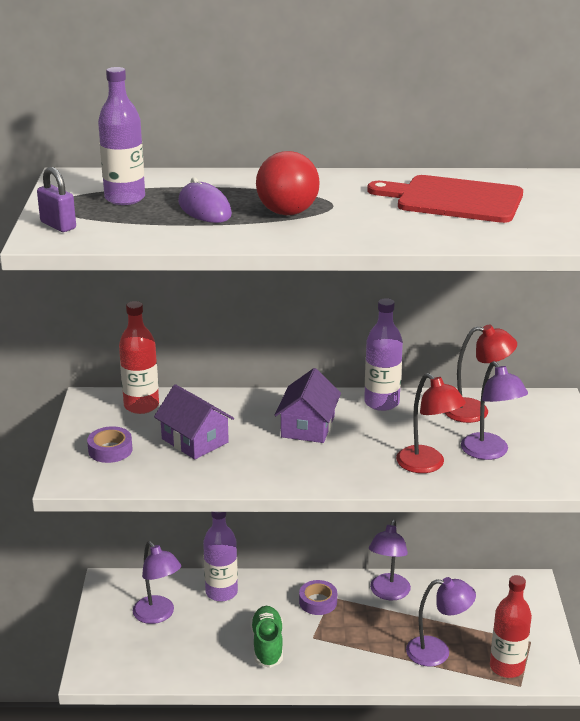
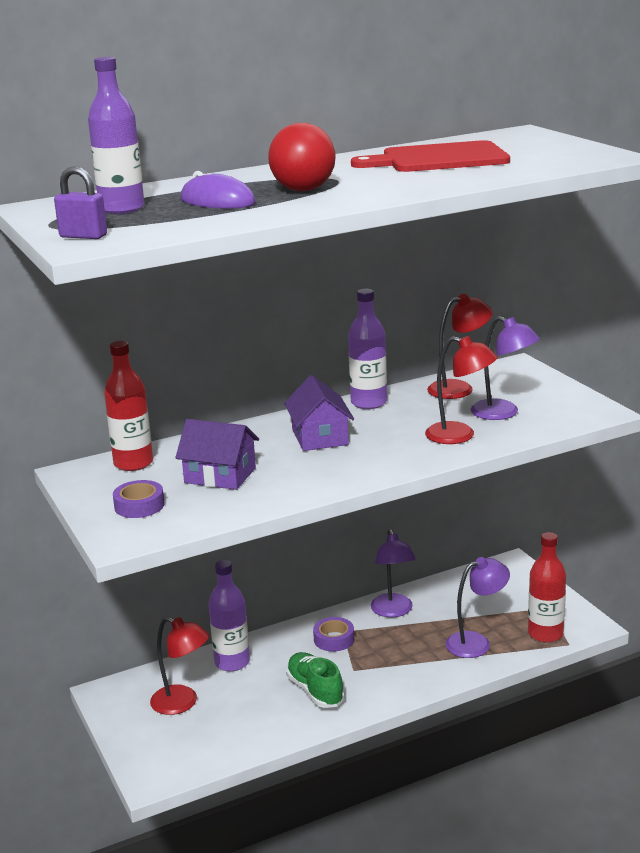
camera: 25 degrees left, 5 degrees down
(158, 615) = (182, 703): purple lamp -> red lamp

